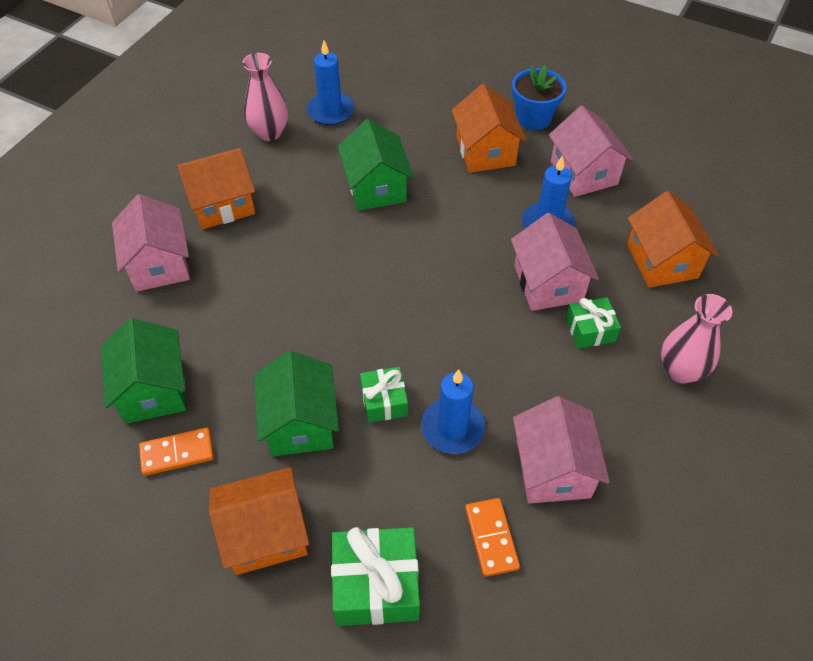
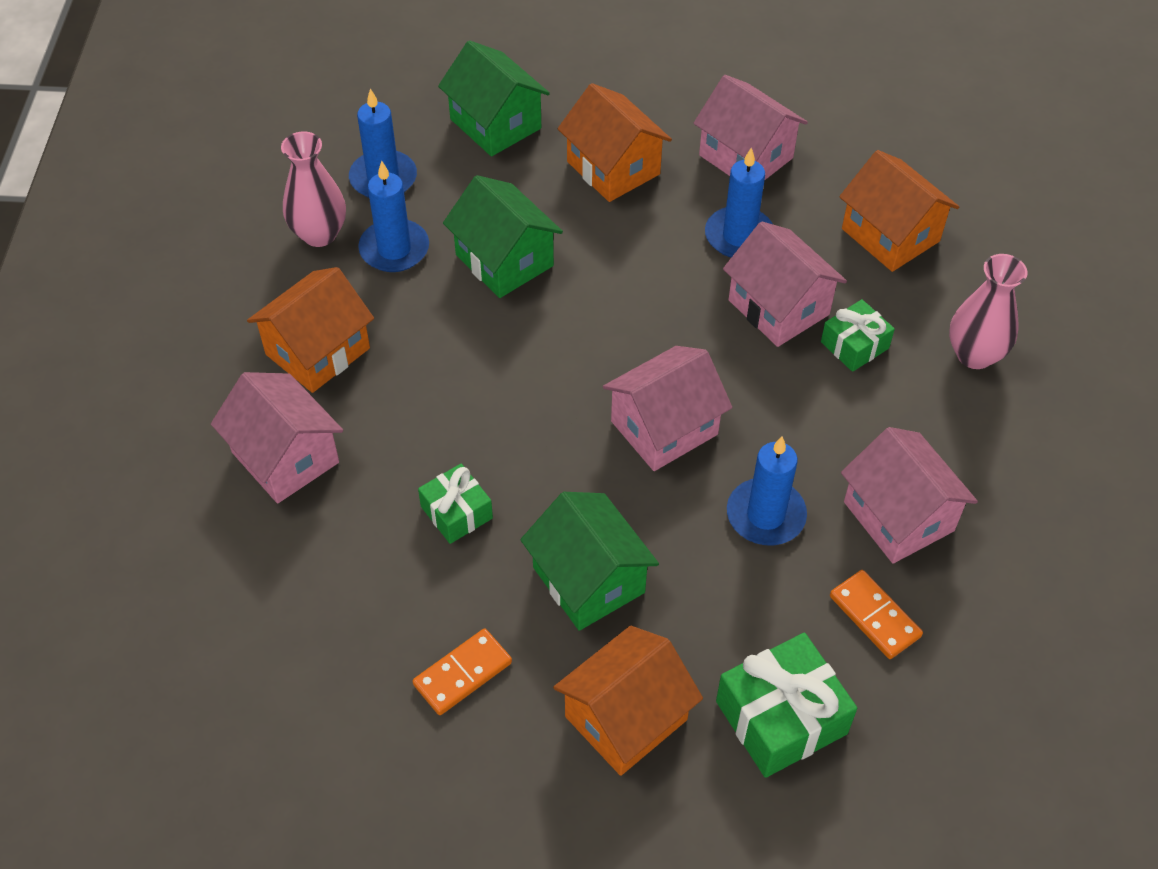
camera: 25 degrees left, 0 degrees up
(153, 390) = (383, 613): green house -> green house (495, 124)
(310, 157) = (394, 249): none -> blue candle
(384, 401) = (670, 516): green gift -> green gift (456, 512)
(416, 337) = (664, 428): none -> pink house
(533, 118) = (647, 105): blue flower pot -> none

